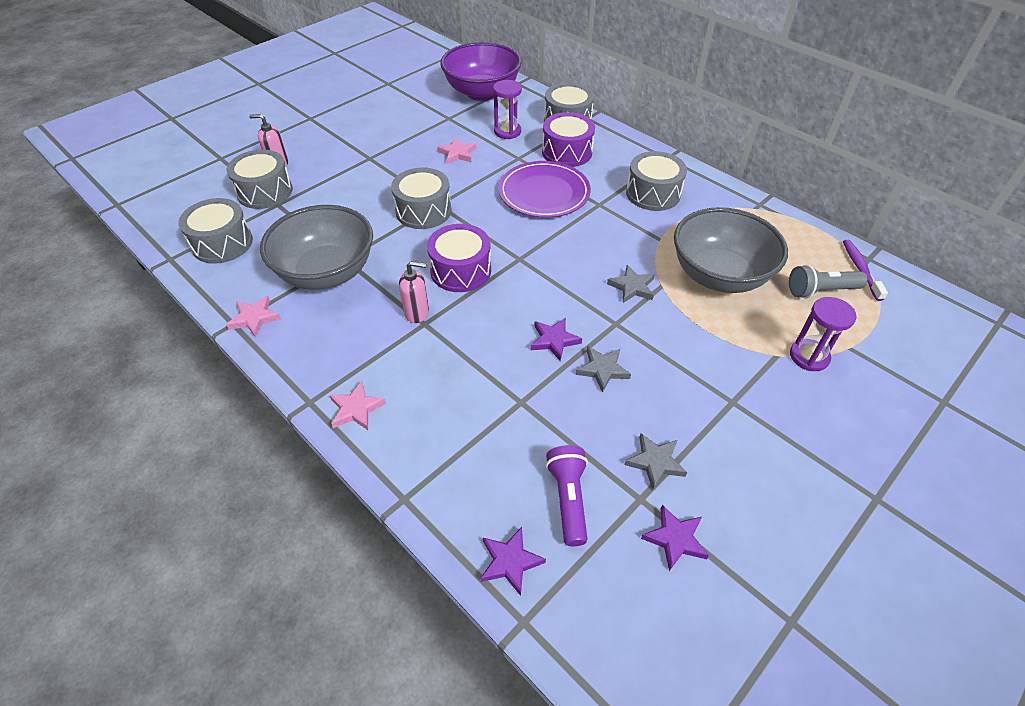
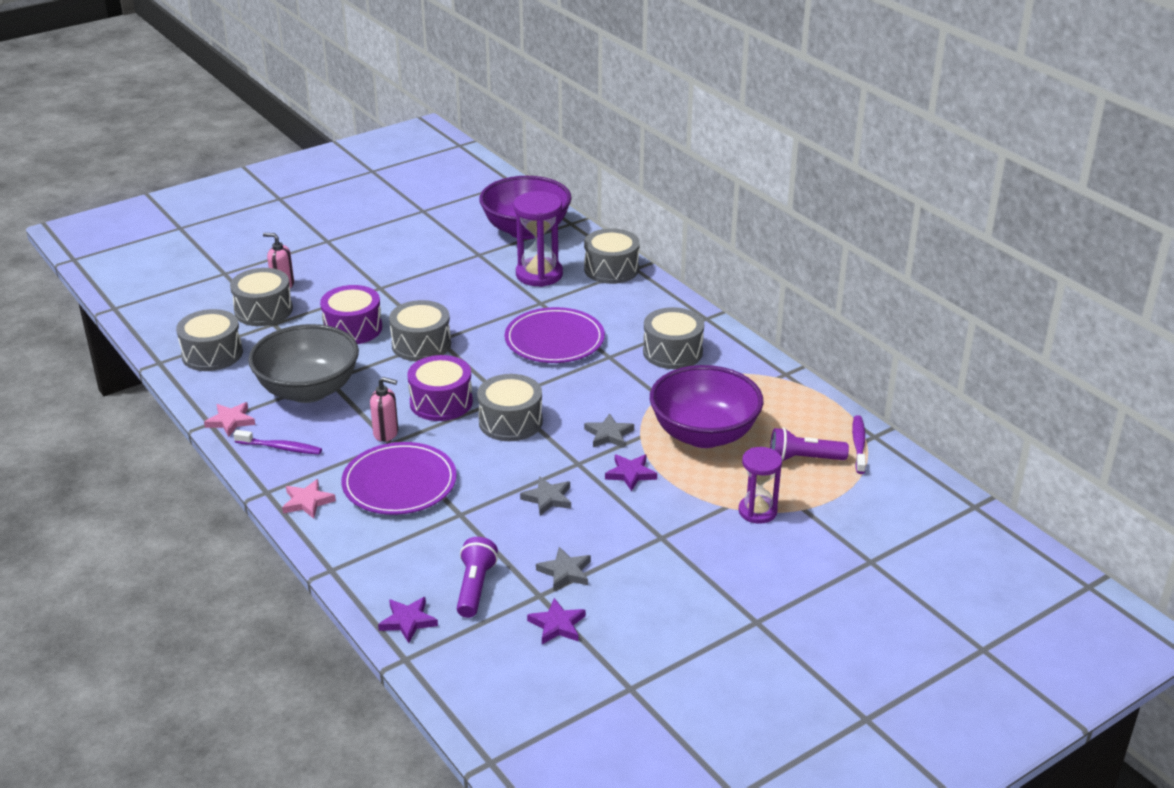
camera: 10 degrees right, 15 degrees down
(313, 344) = (281, 448): none -> purple toothbrush
(447, 371) = (399, 483): none -> purple plate
(457, 153) = (476, 292): pink star -> none
(507, 131) = (539, 274): purple hourglass -> purple hourglass, size x1.52
(534, 284) = (510, 422): none -> grey drum
(554, 340) = (511, 470): purple star -> purple star (630, 474)
(567, 152) = (596, 302): purple drum -> purple drum (353, 328)
(719, 275) = (704, 434): grey bowl -> purple bowl
(820, 291) = (804, 459): grey flashlight -> purple flashlight

